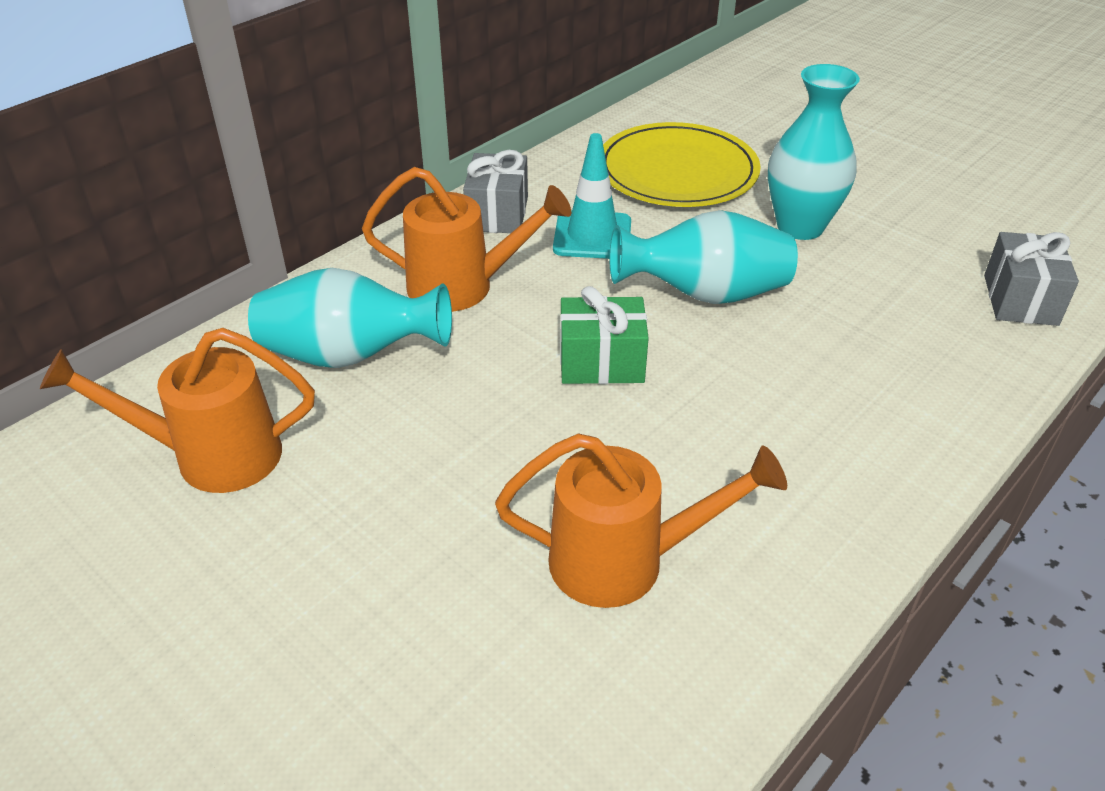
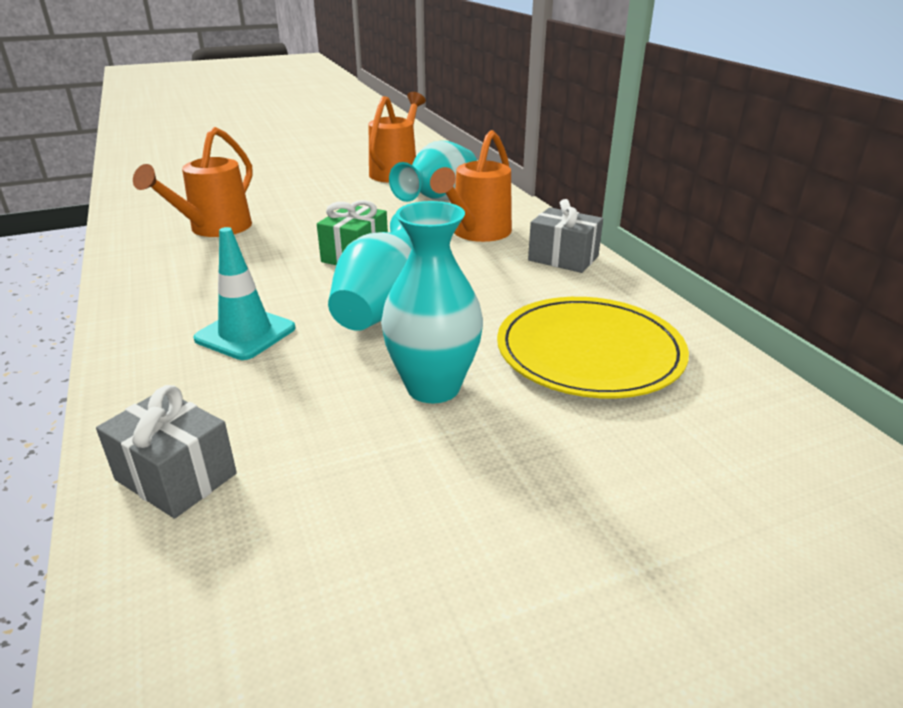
camera: 115 degrees right, 10 degrees down
(592, 236) = (503, 285): turquoise traffic cone -> turquoise traffic cone (245, 334)

